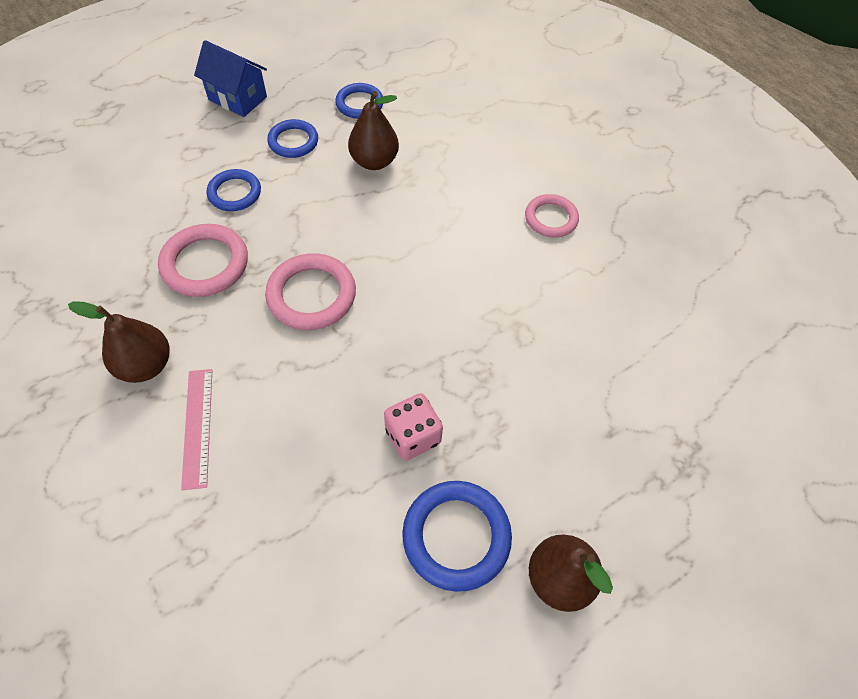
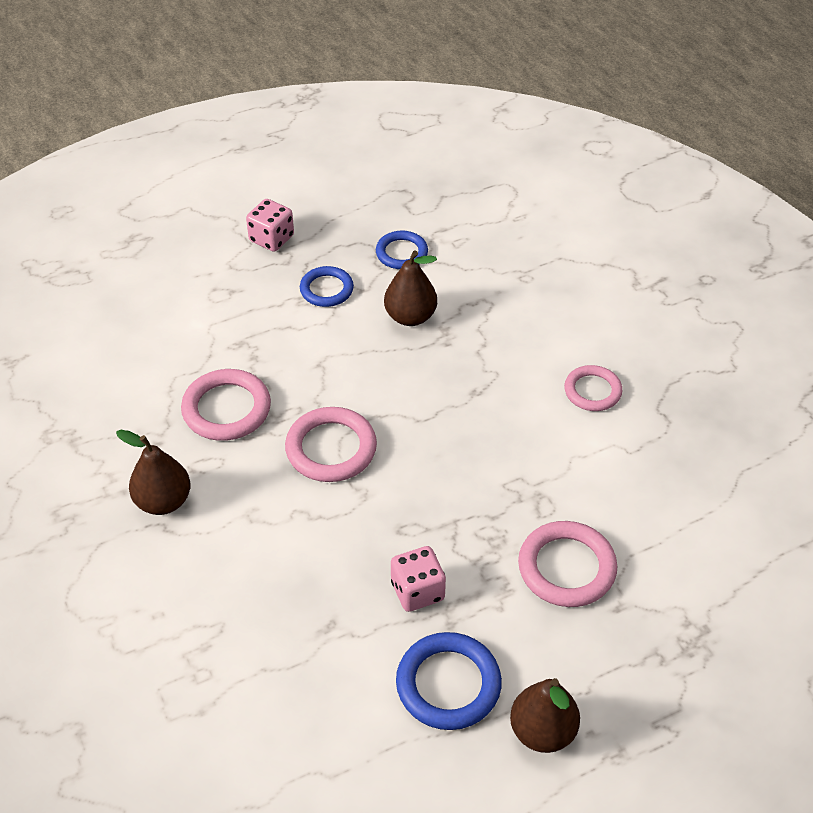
camera: 10 degrees right, 10 degrees down
(198, 427) = (210, 562): pink ruler -> none
(234, 193) = (261, 339): blue ring -> none
(238, 98) = (271, 239): blue house -> pink dice
(555, 396) = (566, 568): none -> pink ring

